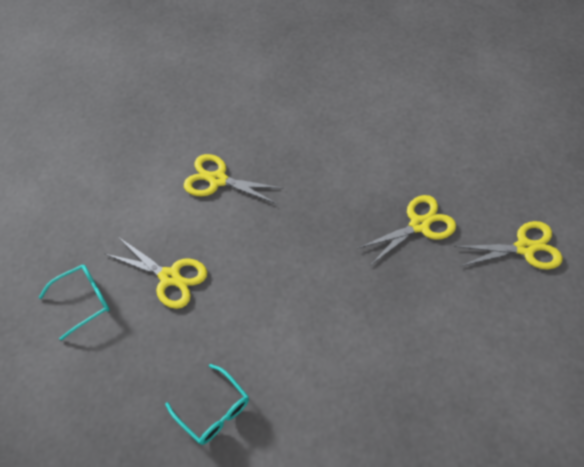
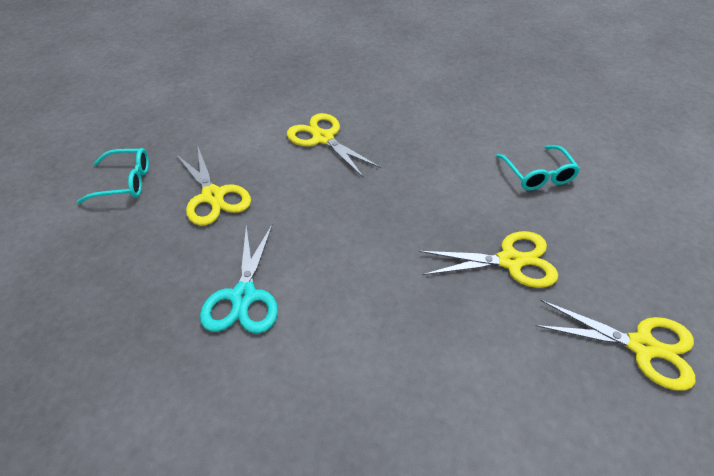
camera: 30 degrees right, 10 degrees down
(213, 410) = (145, 335): turquoise glasses -> turquoise glasses (537, 174)
(260, 345) = (243, 296): none -> turquoise scissors

